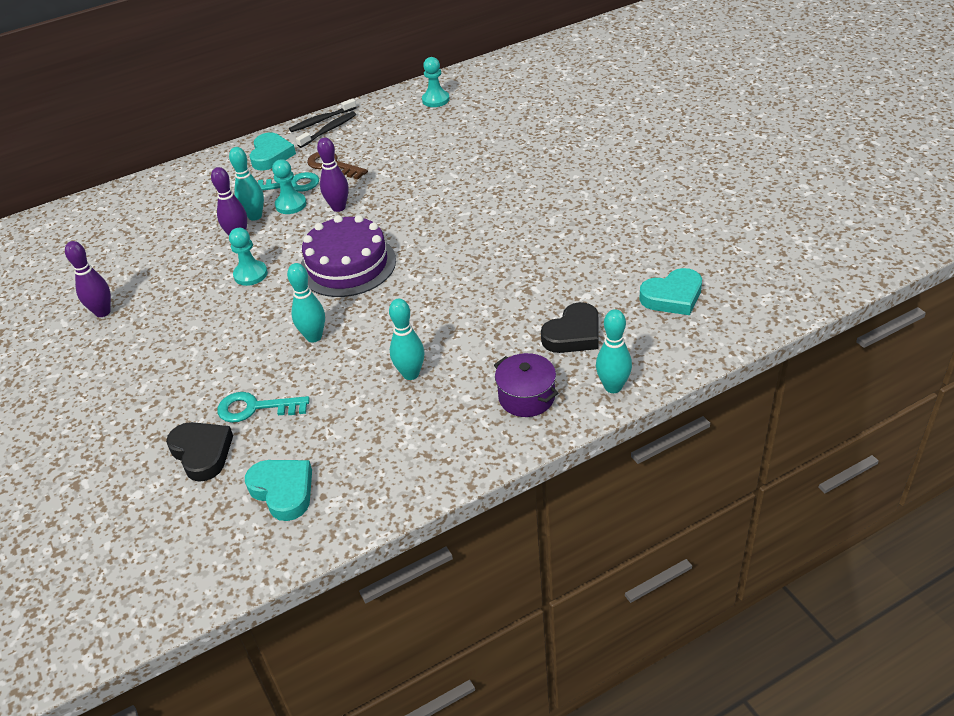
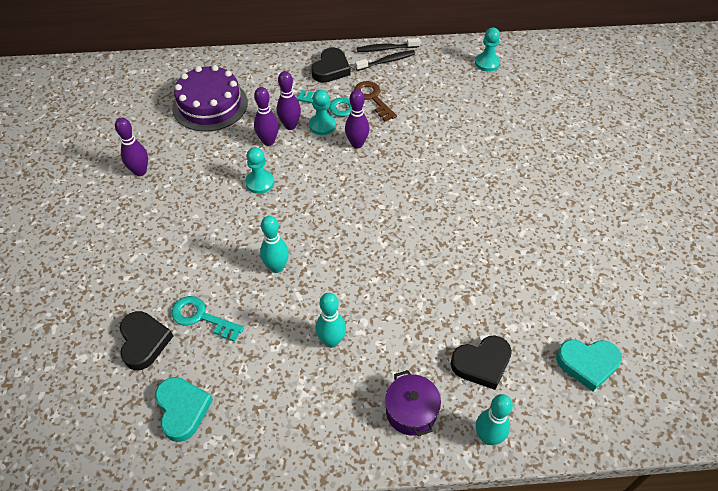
camera: 20 degrees right, 10 degrees up
(255, 216) = (290, 126): turquoise bowling pin -> purple bowling pin
(271, 155) = (331, 69): turquoise heart -> black heart
(347, 265) = (336, 206): purple cake -> purple cake (210, 105)

